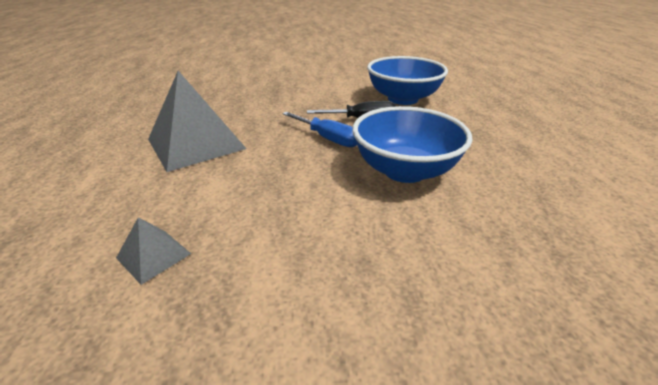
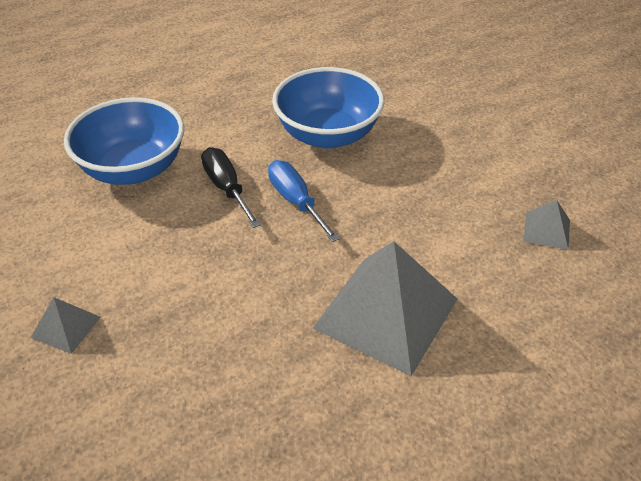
camera: 115 degrees left, 10 degrees up
(294, 77) = (66, 327): none -> grey pyramid
(327, 138) = (296, 201): blue screwdriver -> blue screwdriver turned 45 degrees counterclockwise

